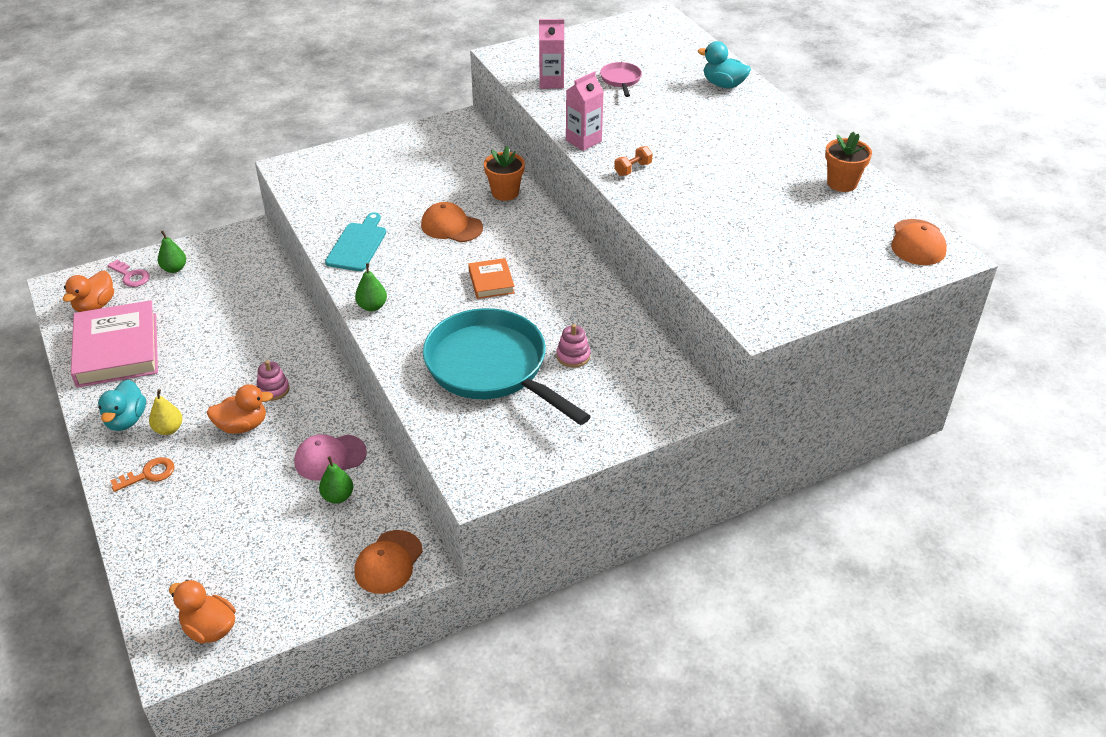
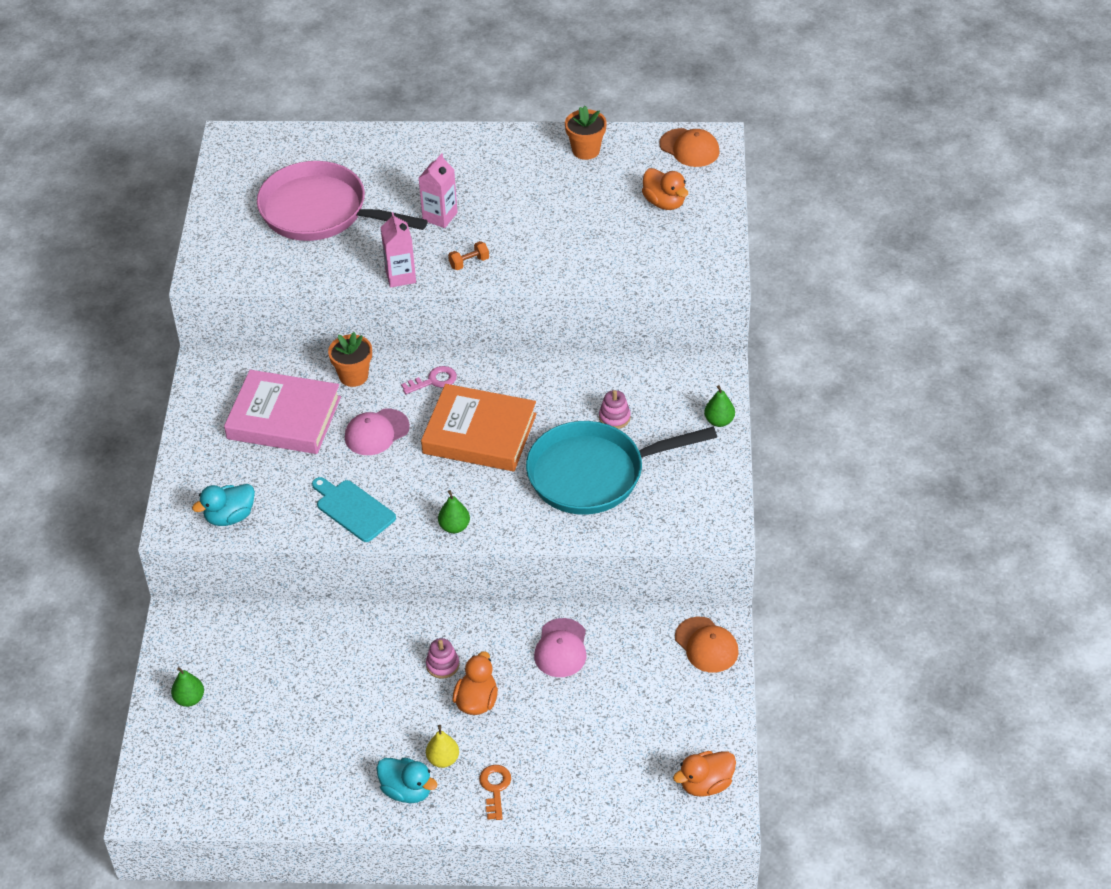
camera: 60 degrees left, 5 degrees up
(95, 306) = (202, 782): orange duck -> orange duck (664, 202)
(117, 349) = (292, 777): pink book -> pink book (284, 418)
(131, 276) = (173, 740): pink key -> pink key (433, 381)
(338, 496) = (612, 657): green pear -> green pear (719, 421)
(451, 226) = (376, 432): orange cap -> pink cap
(491, 281) = (479, 433): orange book -> orange book, size x2.08
(551, 82) = (283, 259): pink carton -> pink carton (440, 216)
(621, 80) = (320, 212): pink pan -> pink pan, size x2.41
(633, 169) = (469, 262): orange dumbbell -> orange dumbbell turned 75 degrees clockwise
(723, 84) = (385, 150): turquoise duck -> turquoise duck (230, 516)

